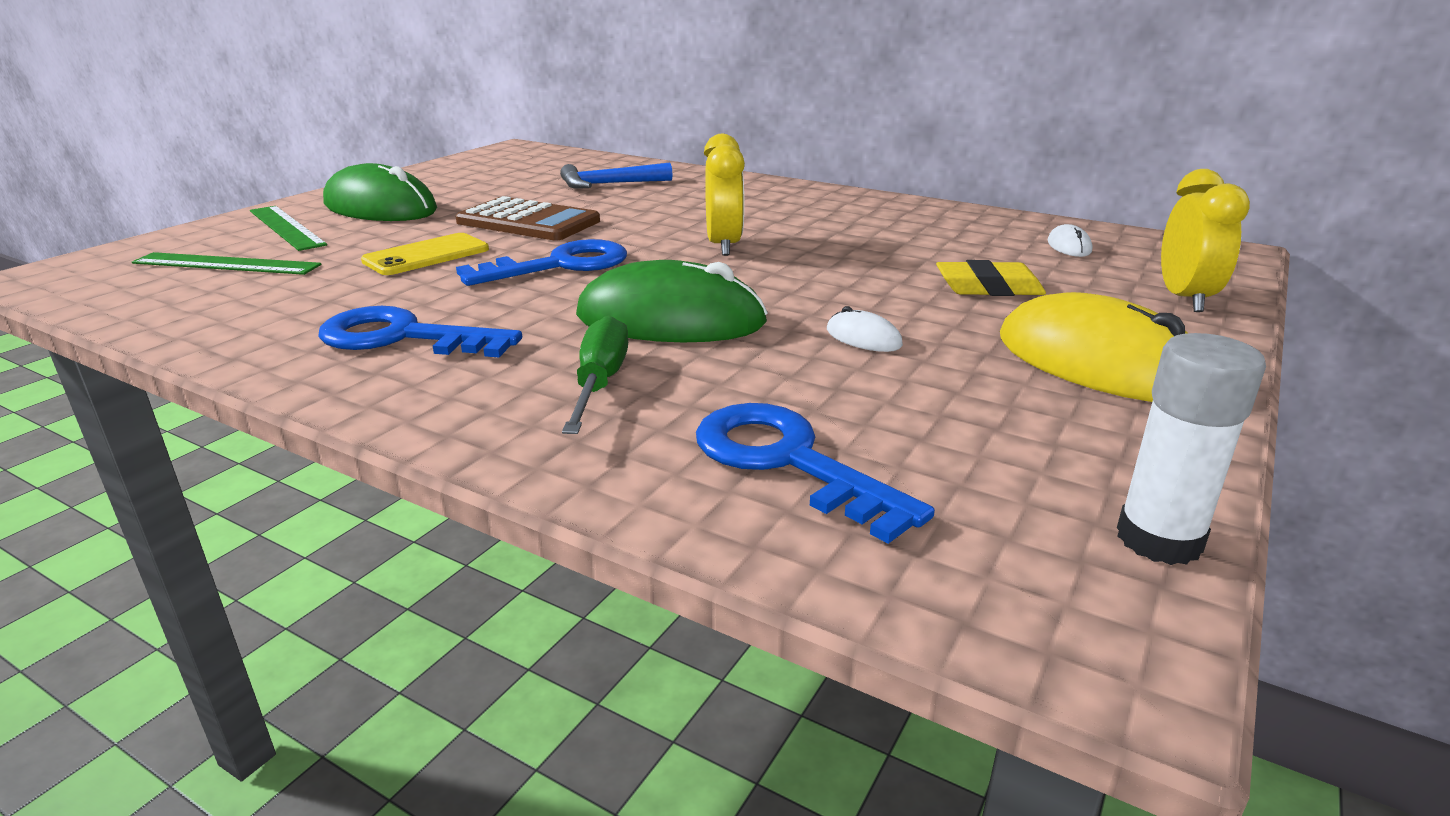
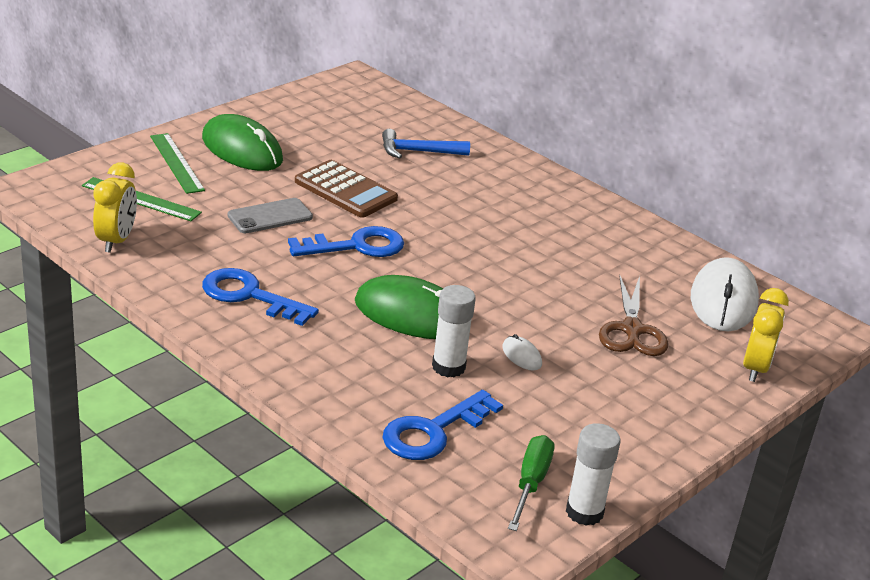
camera: 10 degrees right, 5 degrees up
(426, 255) = (270, 216): yellow phone -> grey phone
(599, 383) = (354, 357): green screwdriver -> green screwdriver (530, 483)
(724, 246) = (475, 248): yellow clock -> yellow clock (116, 241)
(761, 369) = (448, 367): none -> white glue stick
(788, 462) = (433, 431): blue key -> blue key turned 105 degrees counterclockwise
(988, 288) = (632, 330): yellow eraser -> brown scissors
(1069, 246) = (723, 300): white mouse -> white mouse, size x2.37
(1098, 363) = (649, 406): yellow mouse -> none

